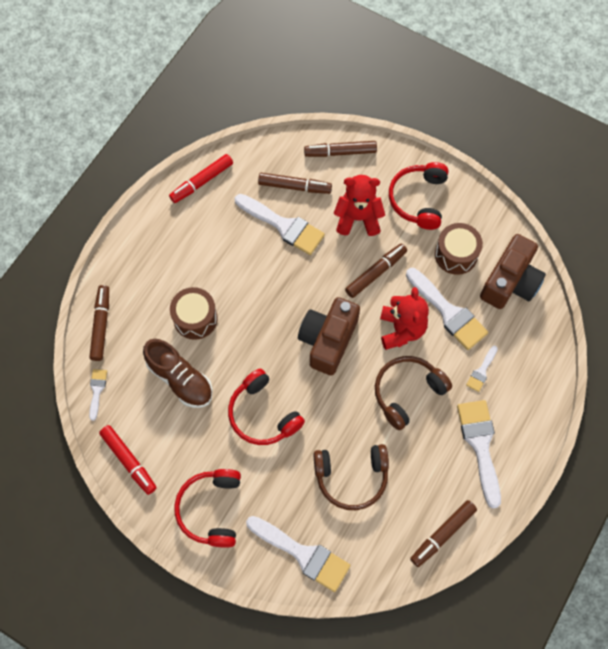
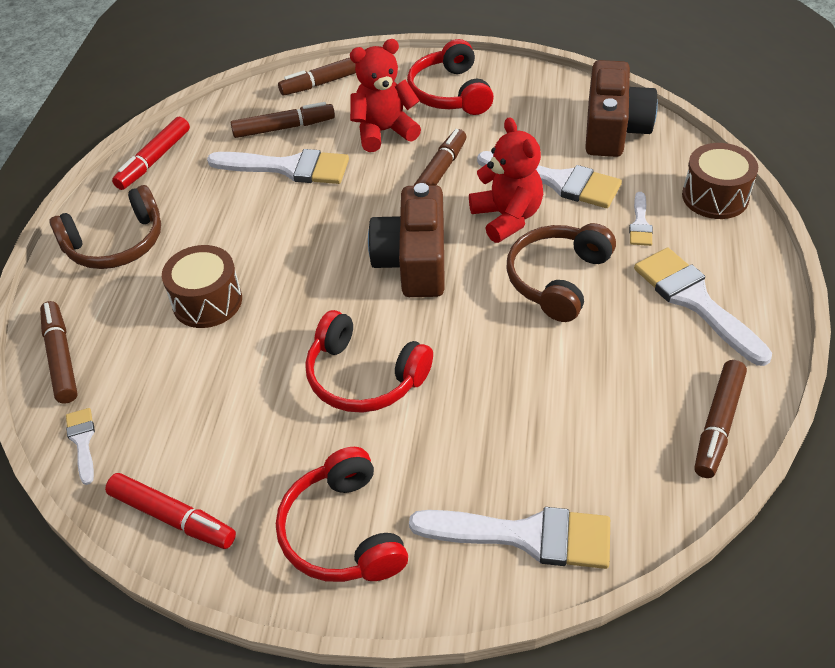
camera: 20 degrees left, 20 degrees down
(180, 379) = (215, 379): brown shoe -> none
(351, 477) = (540, 405): brown headphones -> brown headphones (116, 244)
(456, 254) = (529, 126): brown drum -> brown drum (715, 197)

